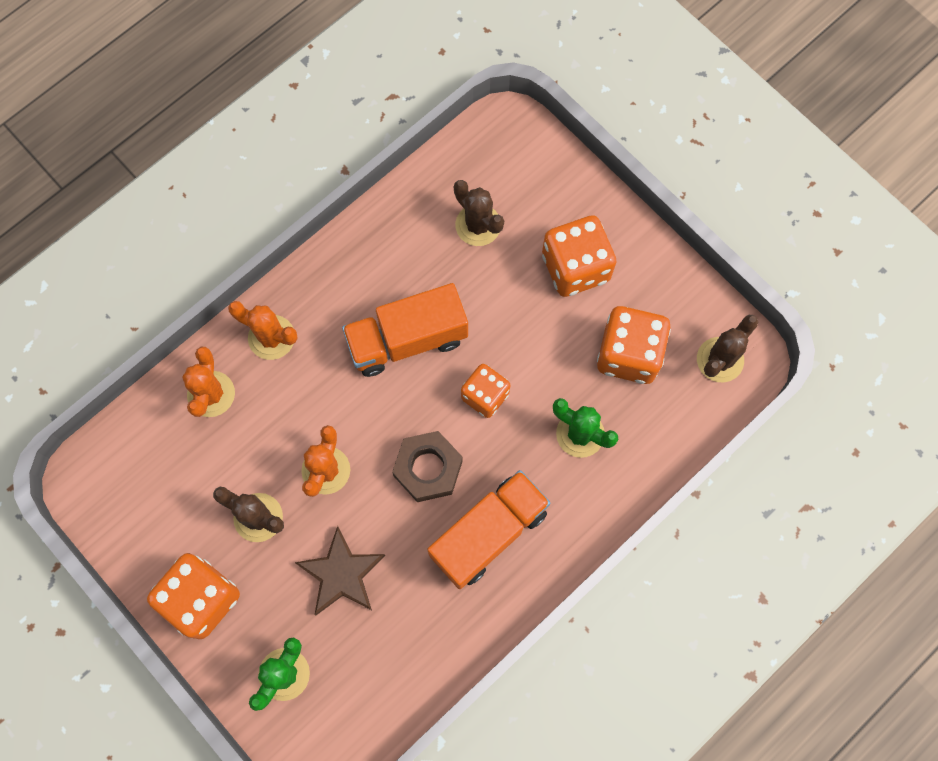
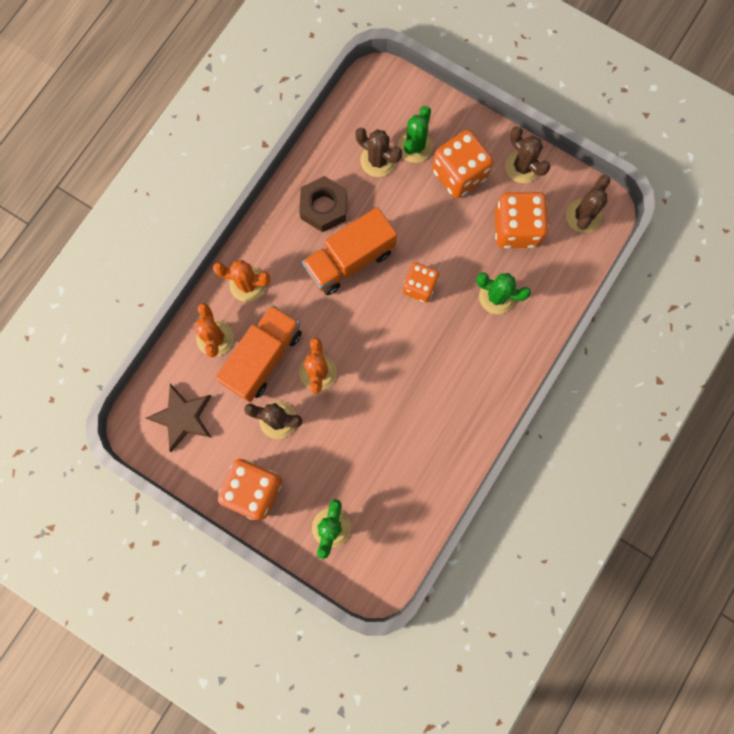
camera: 15 degrees left, 5 degrees up
(341, 574) = (352, 444): brown star -> brown star (182, 417)
(428, 469) = (393, 351): brown nut -> brown nut (323, 207)
(488, 533) = (451, 386): orange truck -> orange truck (263, 358)
(529, 219) = (415, 146): none -> green cactus
(658, 278) = (522, 167): none -> brown cactus

